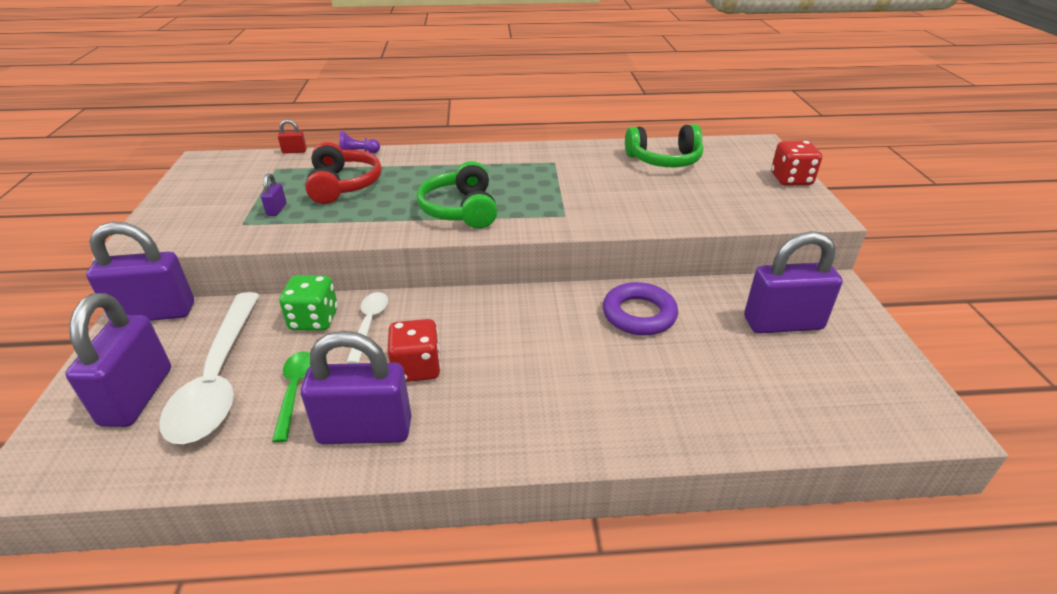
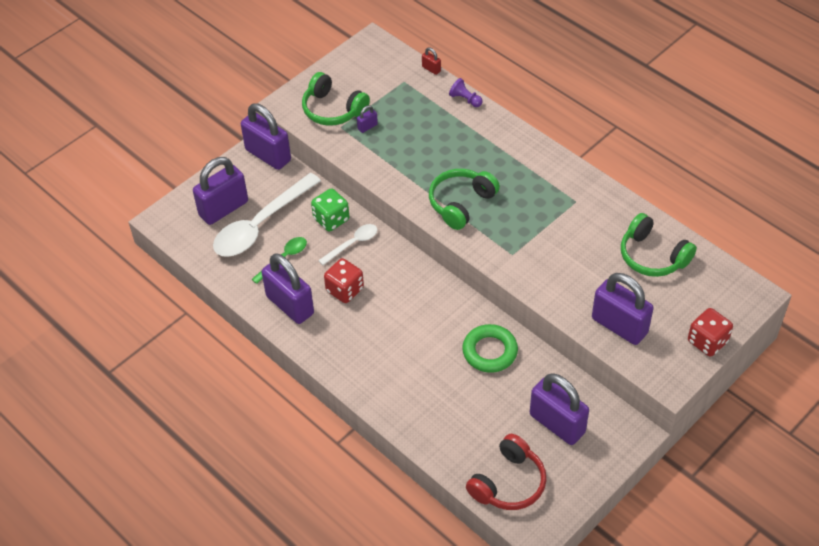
camera: 50 degrees right, 15 degrees up
(215, 216) = (333, 109): none -> green headphones
(343, 185) = (423, 129): red headphones -> red headphones (508, 483)
(639, 314) = (490, 351): purple ring -> green ring
(726, 206) = (619, 326): none -> purple padlock

